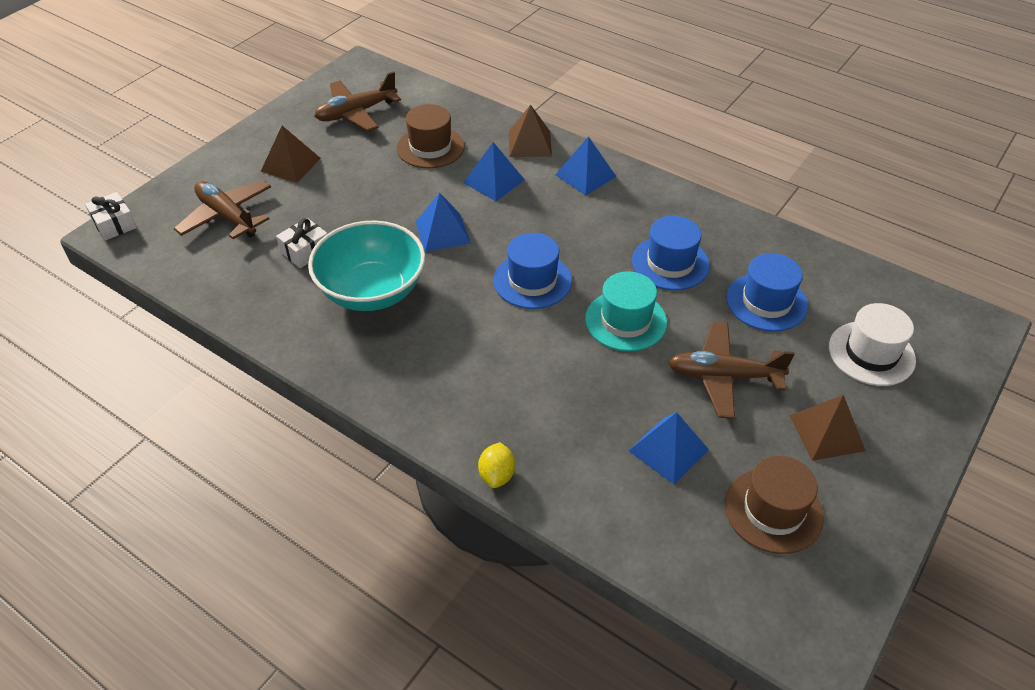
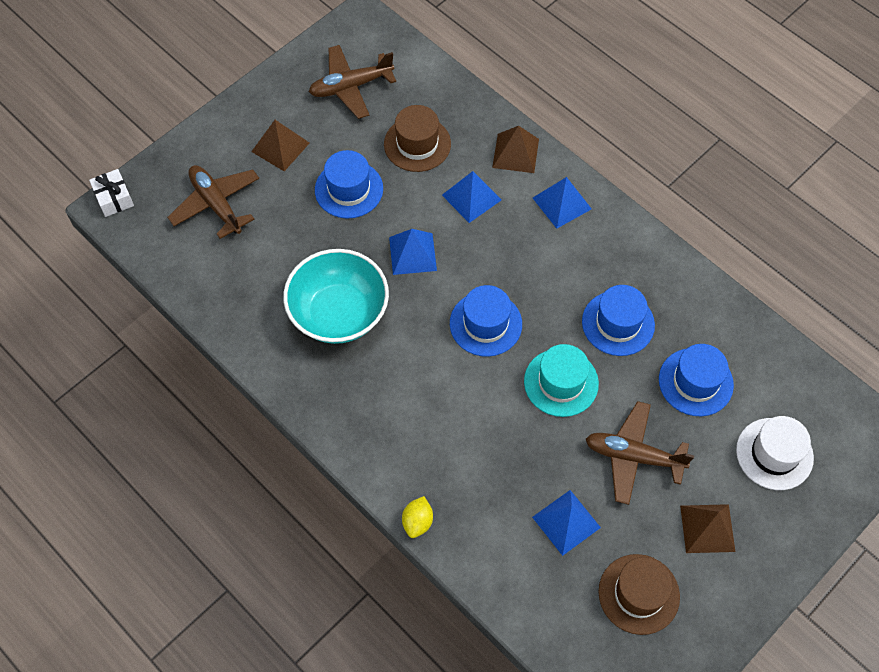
camera: 10 degrees right, 15 degrees up
(305, 251) = (284, 257): white gift -> none
(366, 189) = (349, 189): none -> blue hat

